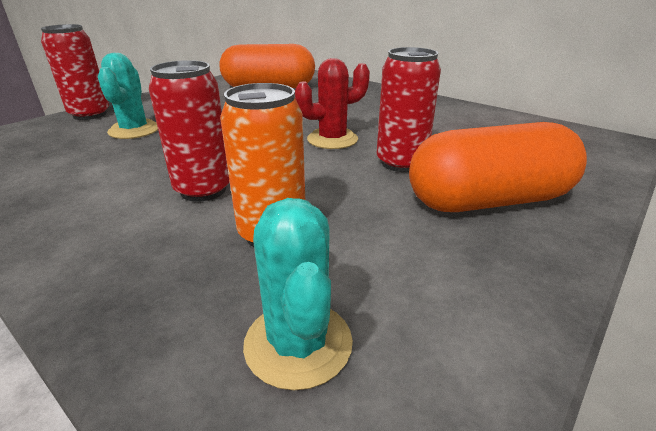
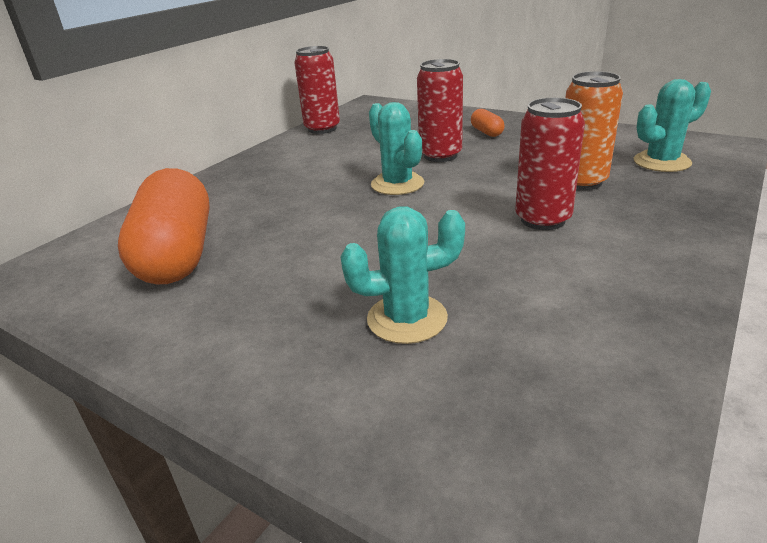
camera: 95 degrees left, 0 degrees up
(90, 114) = (335, 413): red can -> red can (322, 129)
(332, 139) = (397, 184): red cactus -> turquoise cactus
(488, 201) = (486, 132): orange capsule -> orange capsule, size x0.41

